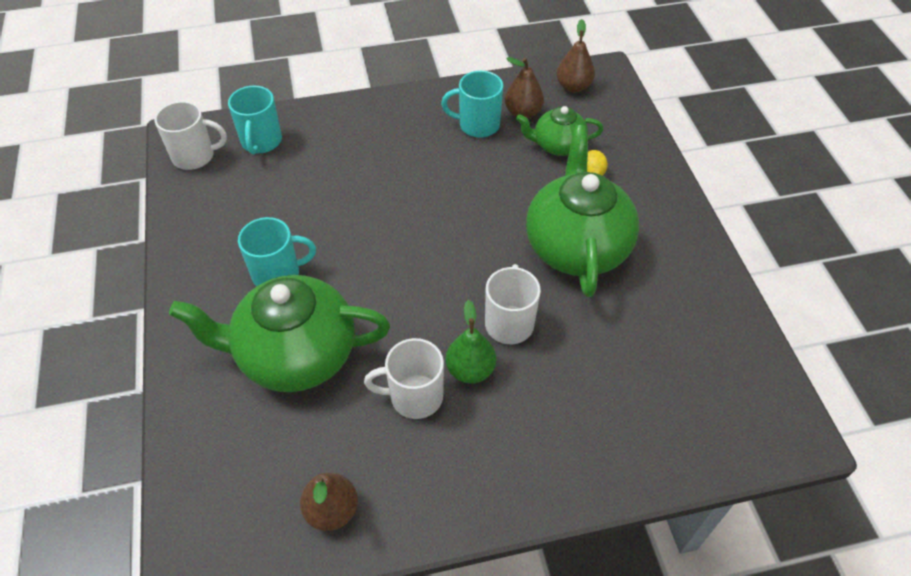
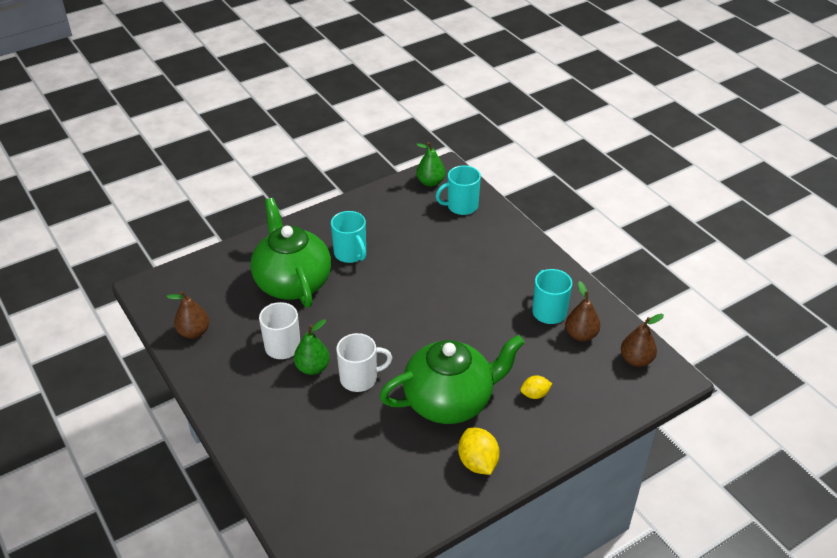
camera: 70 degrees right, 10 degrees down
(195, 156) = (430, 182): white mug -> green pear
(557, 145) = (555, 365): green teapot -> none
(671, 248) = (478, 462): none -> yellow lemon

